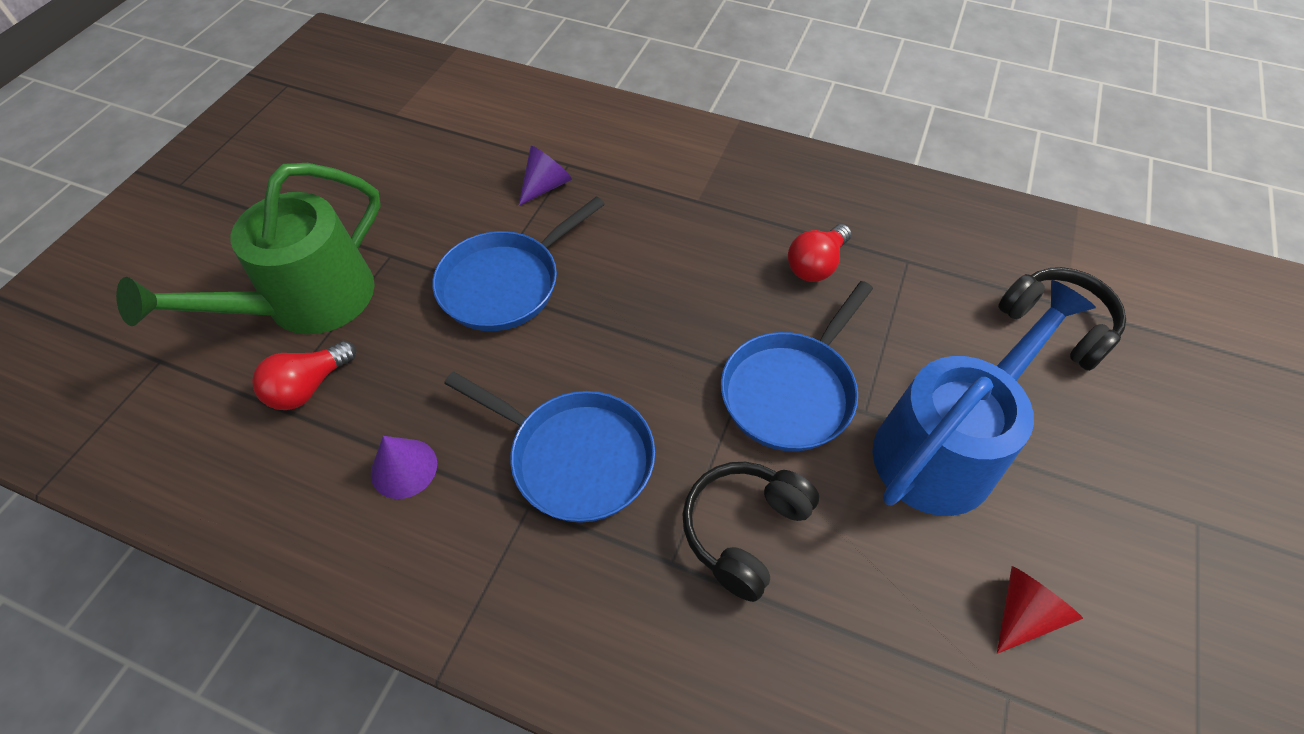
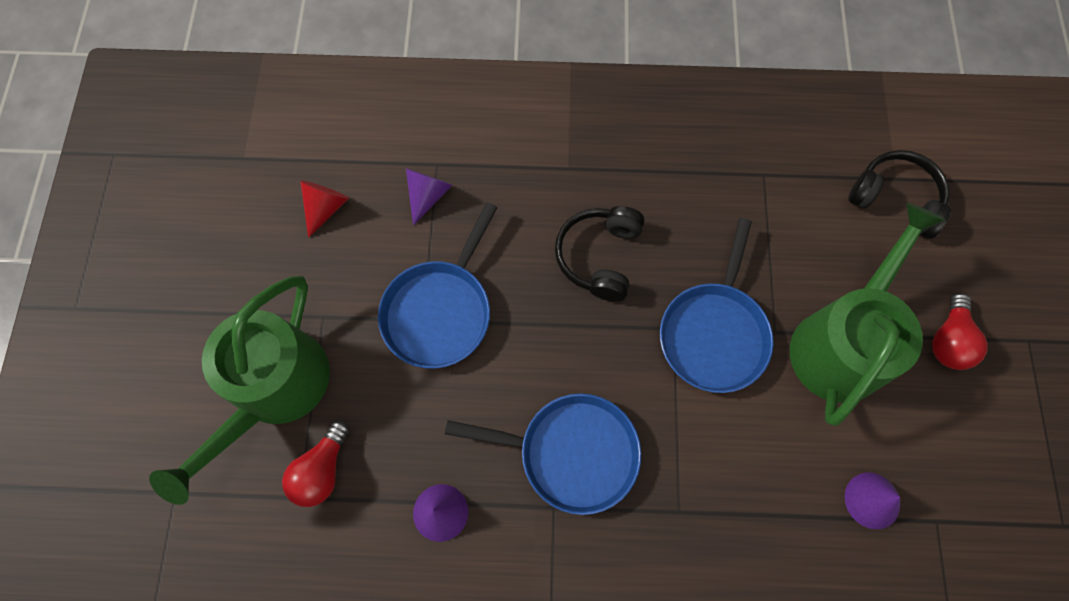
camera: 20 degrees left, 15 degrees up
(744, 530) = (721, 466): black headphones -> black headphones (599, 257)
(816, 265) = (692, 204): red light bulb -> red light bulb (948, 340)
(925, 637) = (872, 500): none -> purple cone
(944, 447) = (842, 342): blue watering can -> green watering can
(1024, 612) = (931, 456): red cone -> red cone (325, 207)

